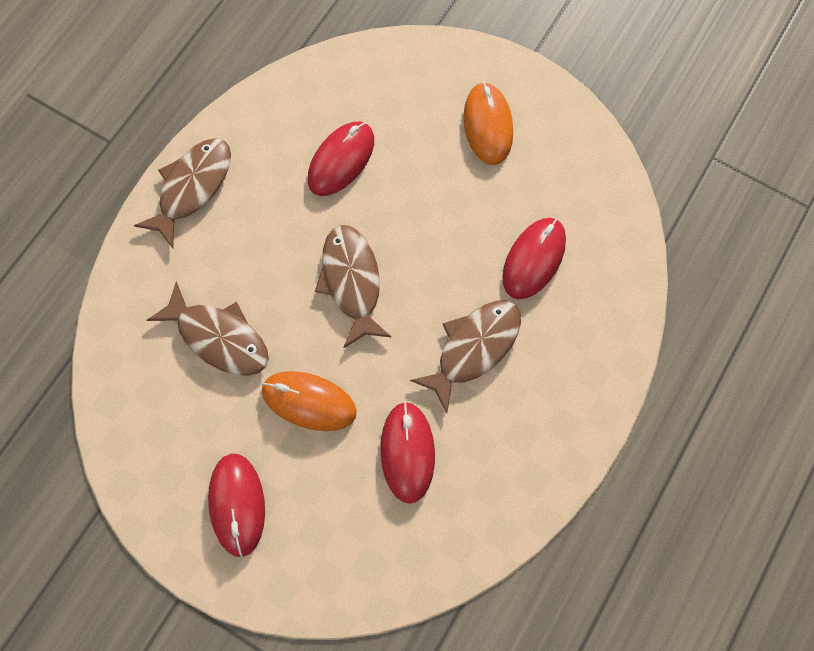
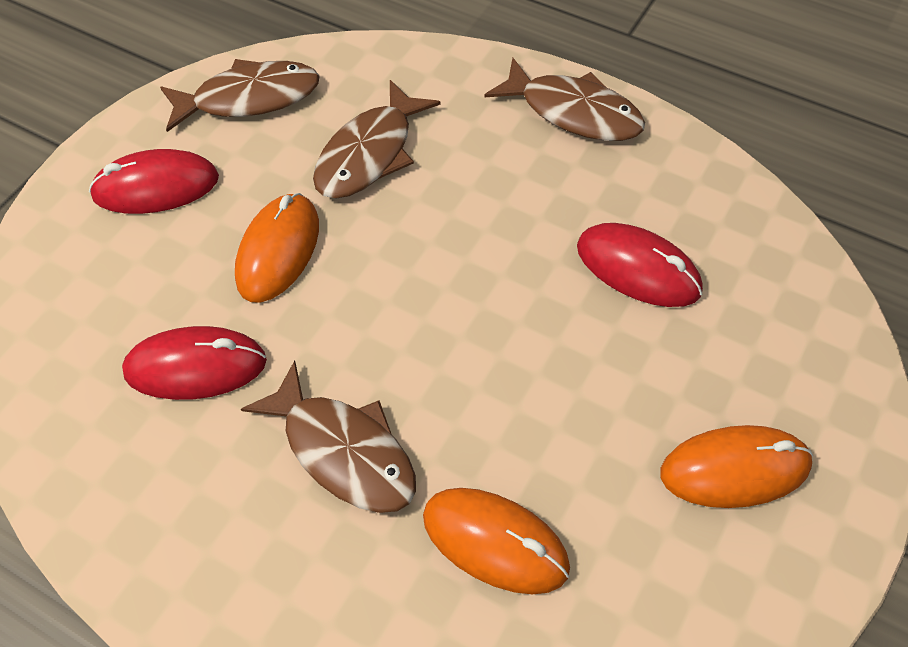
camera: 90 degrees right, 15 degrees down
(352, 282) = (448, 290): brown fish -> brown fish (249, 98)
(534, 259) = (495, 542): red mouse -> orange mouse

